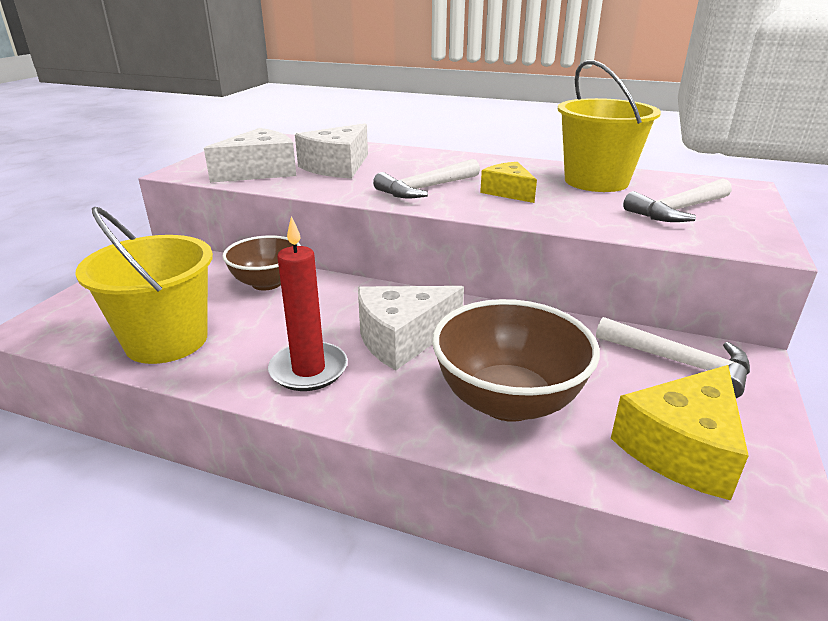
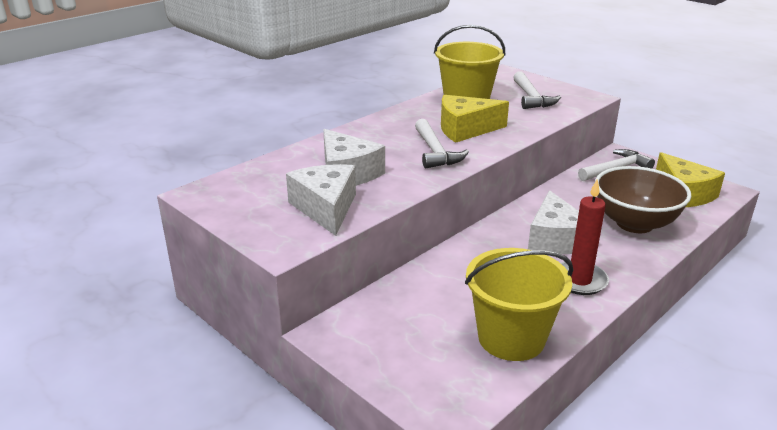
camera: 65 degrees left, 0 degrees up
(267, 283) = (438, 279): brown bowl -> none
(508, 192) = (465, 129): yellow cheese -> yellow cheese, size x1.58

